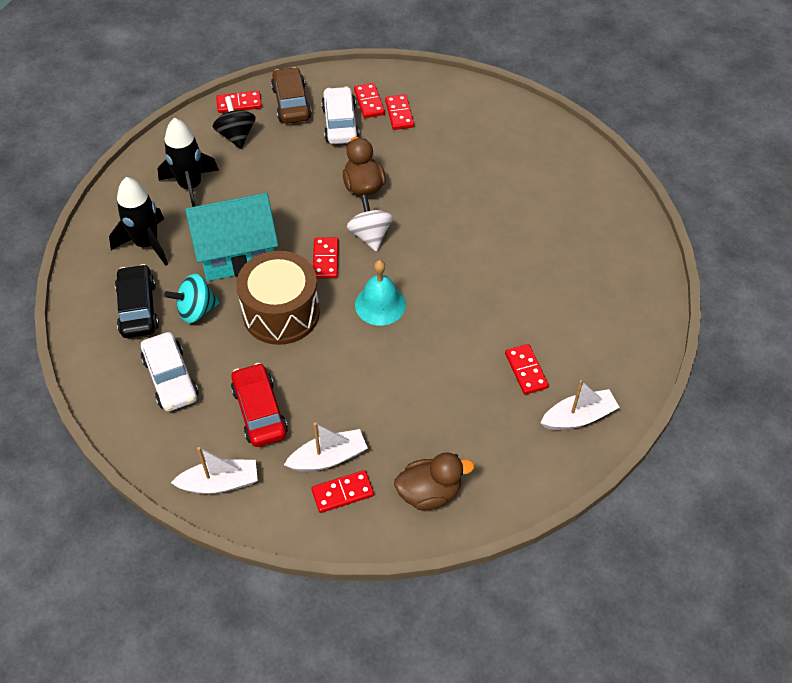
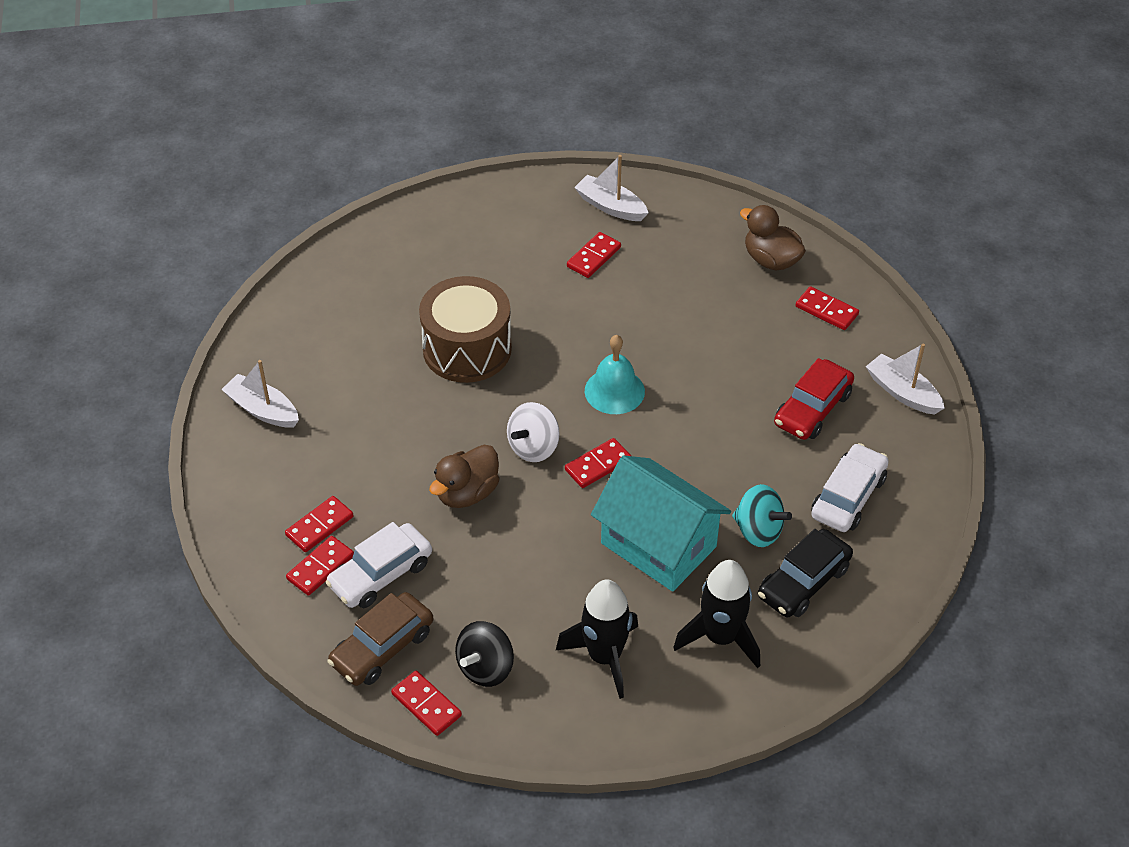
camera: 125 degrees left, 5 degrees down
(281, 313) = (695, 460): brown drum -> brown drum (467, 349)
(328, 458) = (806, 337): white boat -> white boat (263, 410)

